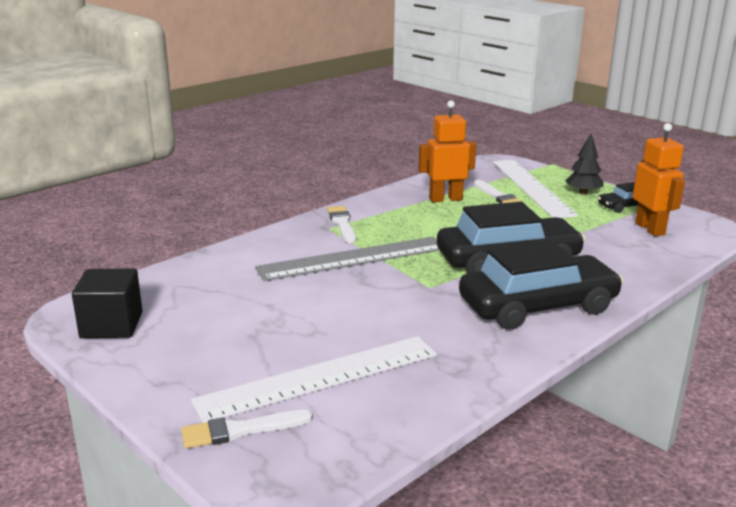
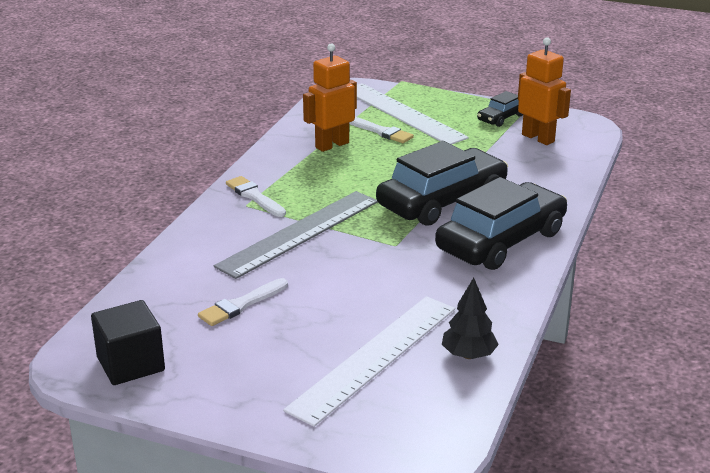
camera: 25 degrees left, 5 degrees up
(240, 430) = (351, 422): white brush -> white brush (241, 305)
(583, 193) = (454, 110): black tree -> black tree (468, 355)

